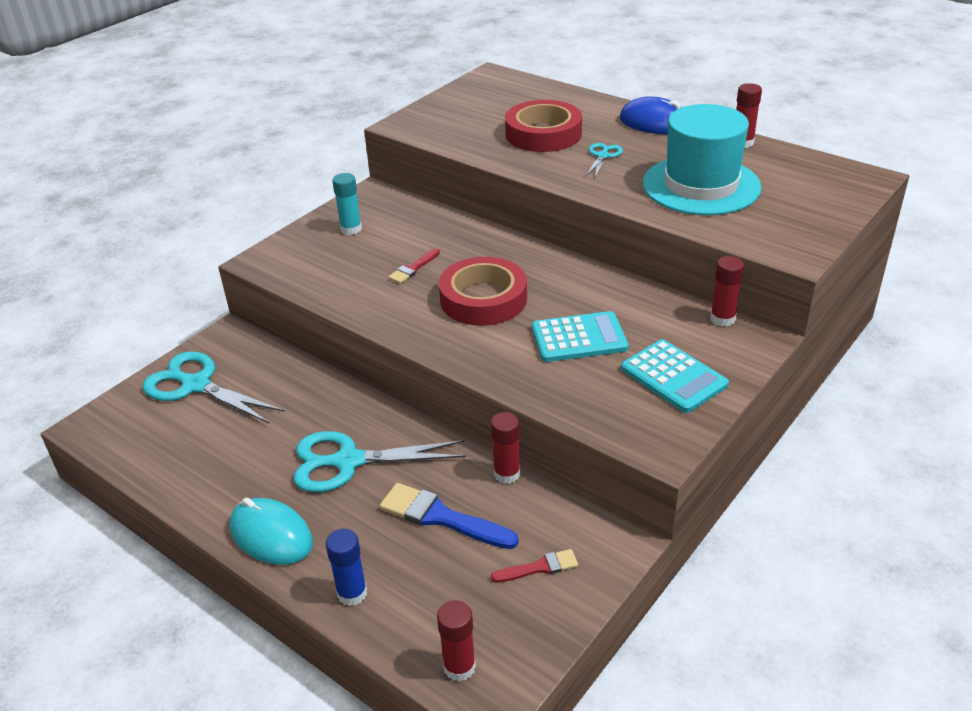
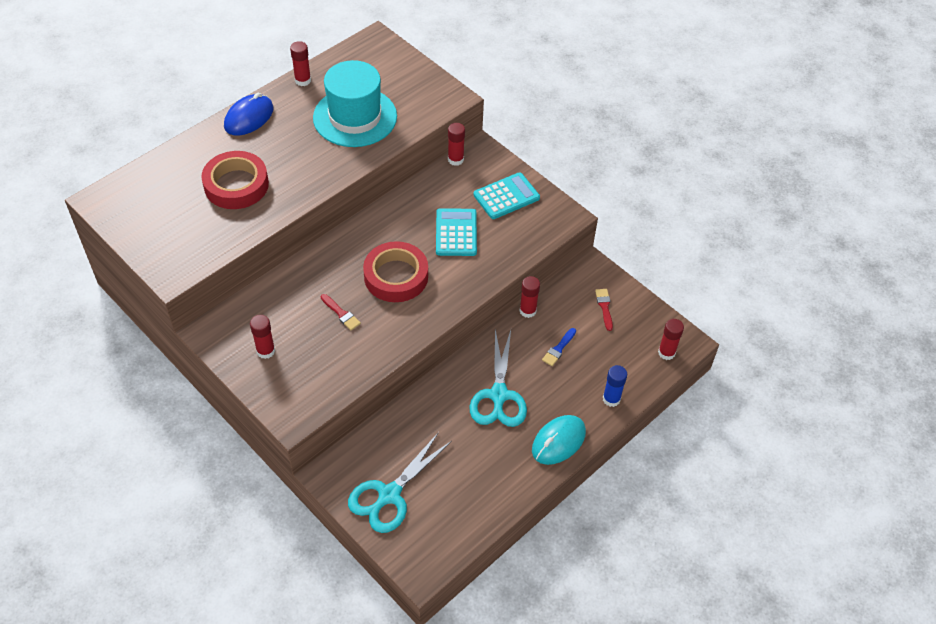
camera: 85 degrees left, 15 degrees up
(351, 229) = (265, 351): turquoise glue stick -> red glue stick
(441, 517) = (558, 349): blue brush -> blue brush, size x0.57
(603, 156) = (289, 158): turquoise scissors -> none

